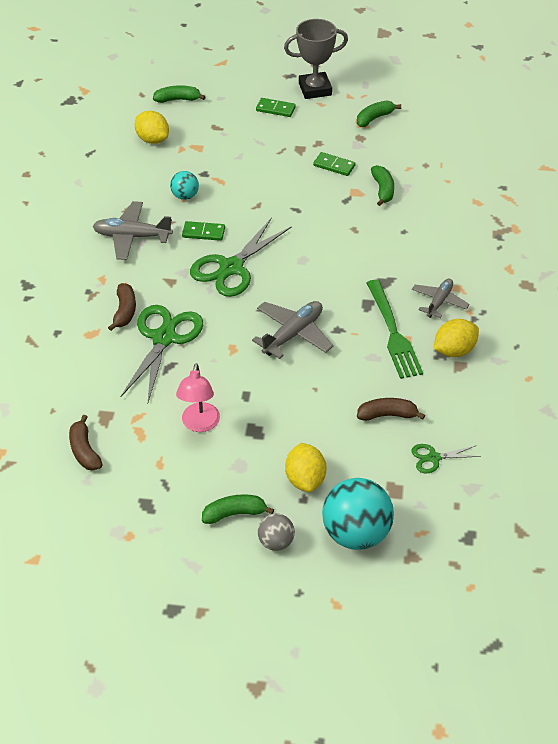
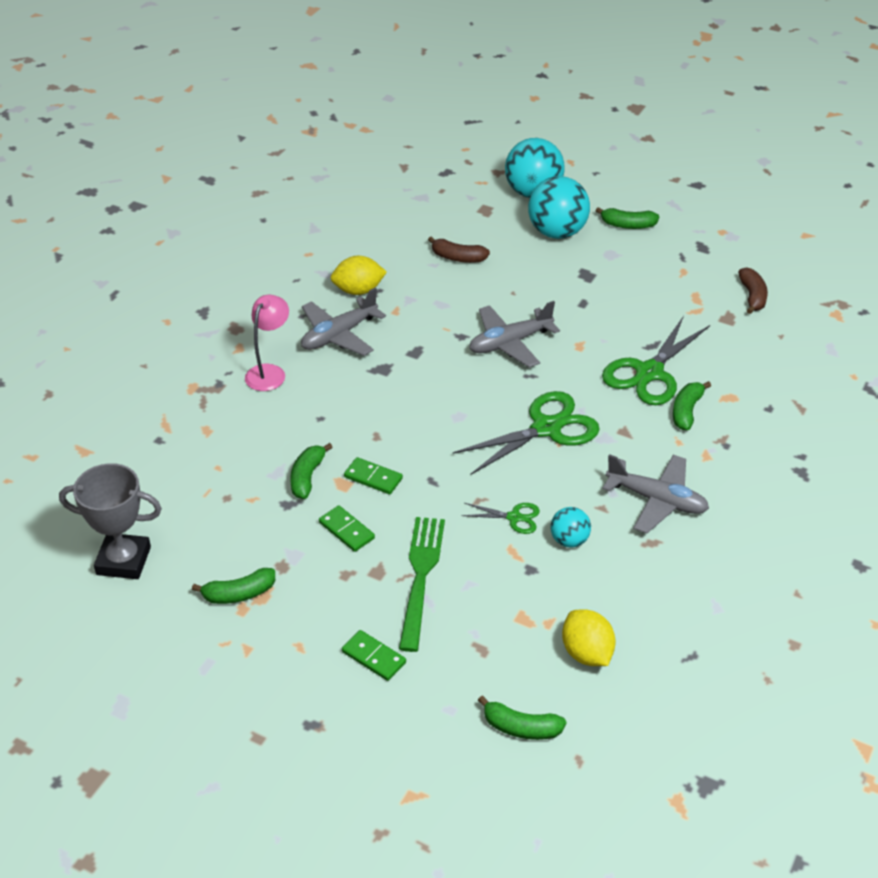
camera: 160 degrees left, 5 degrees down
(125, 311) = (686, 411): brown banana -> green banana
(200, 424) = (636, 291): pink lamp -> pink lamp (269, 372)
(203, 232) = (563, 481): green domino -> green domino (373, 478)
(276, 542) = (600, 202): grey ball -> none
(305, 479) = (557, 232): yellow lemon -> turquoise ball
(315, 89) = (290, 680): grey trophy -> grey trophy (123, 561)
(393, 332) = (406, 320): green fork -> green fork (420, 577)
(434, 458) = (438, 221): green scissors -> green scissors (514, 517)
(439, 302) = (339, 335): grey plane -> grey plane, size x1.50

